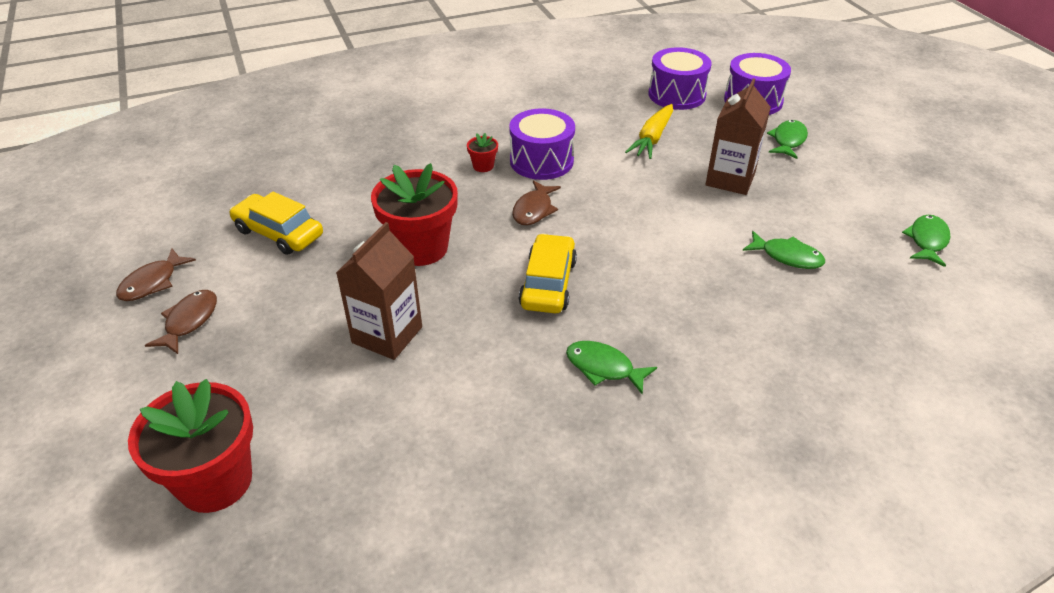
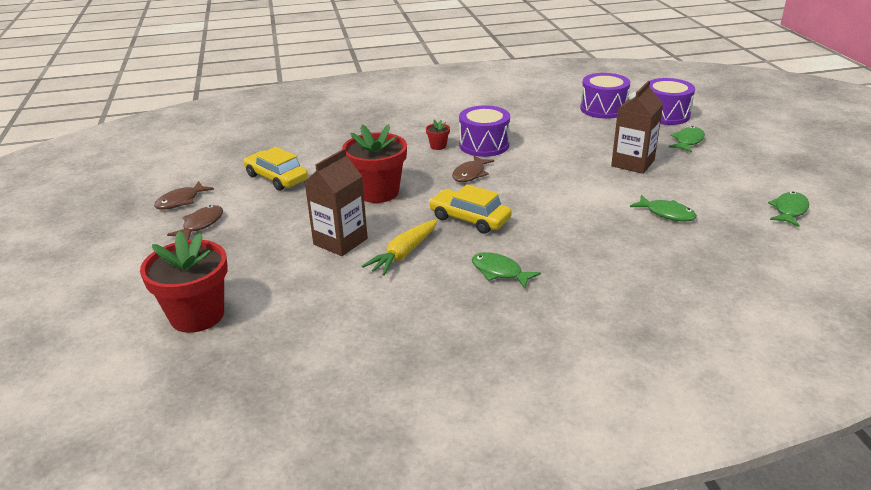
camera: 10 degrees right, 10 degrees down
(548, 283) = (470, 219): yellow car -> yellow car turned 75 degrees counterclockwise
(652, 138) = (576, 135): yellow carrot -> yellow carrot (404, 254)

